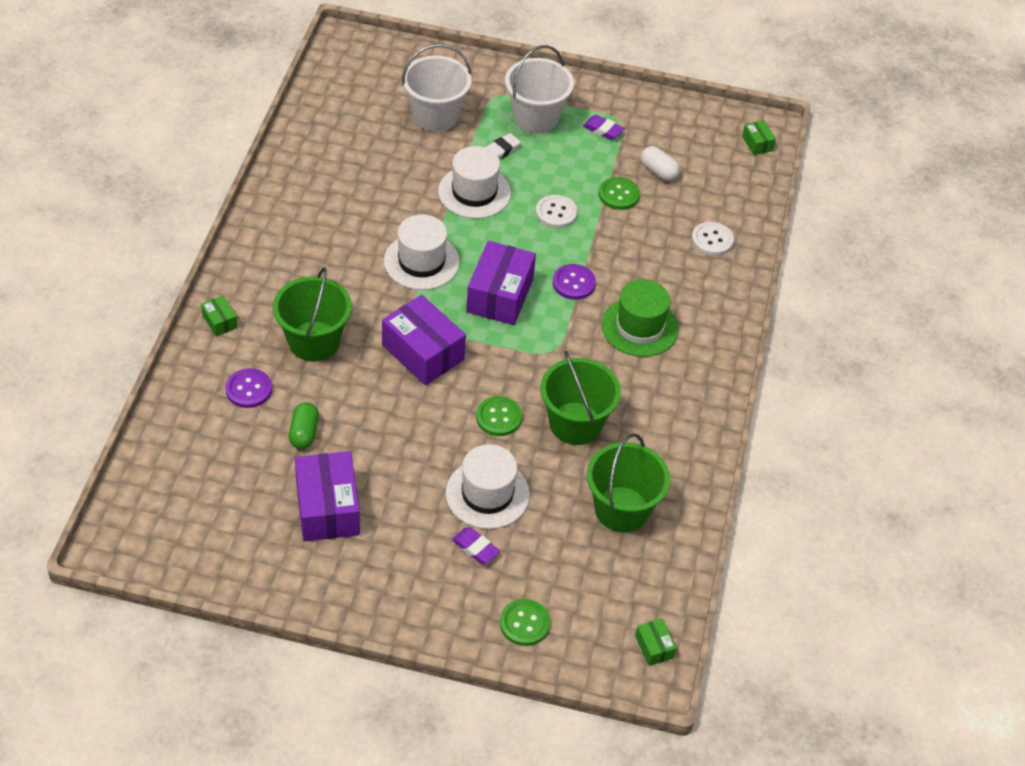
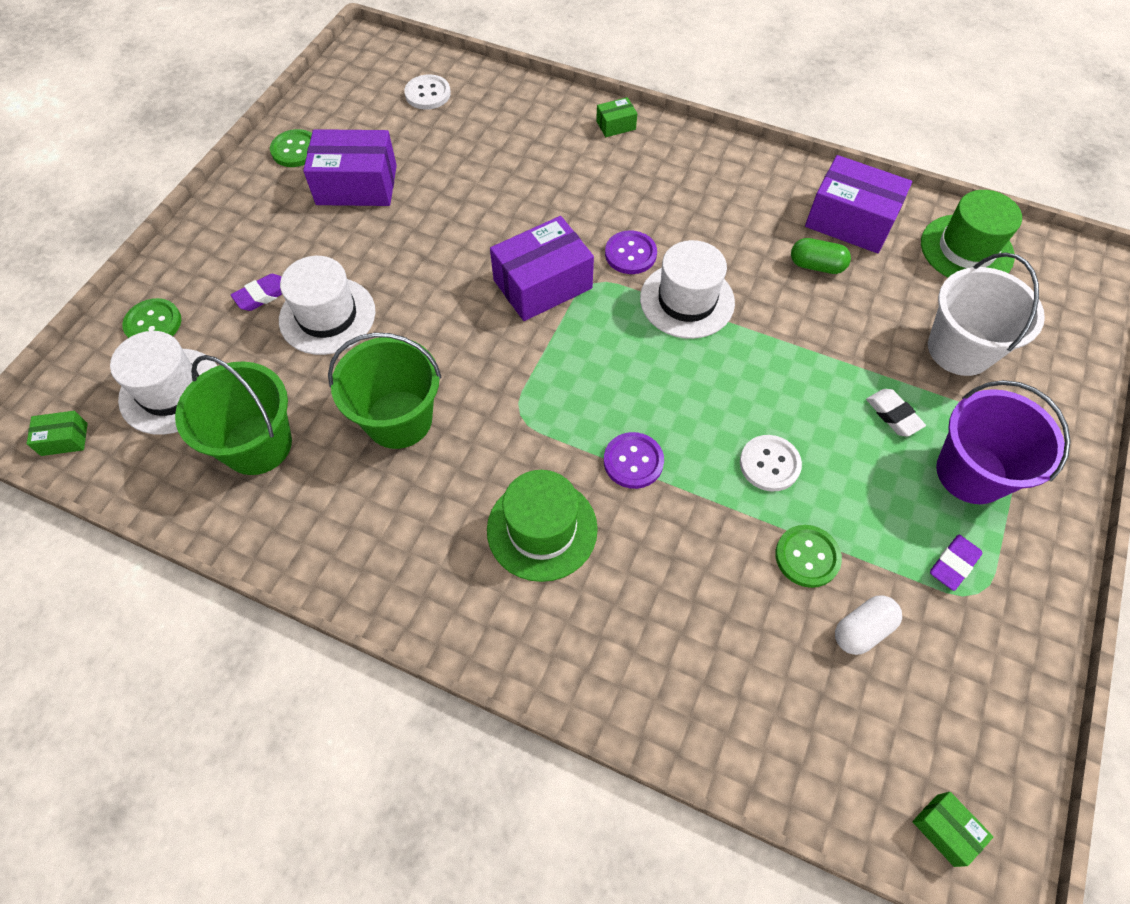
camera: 105 degrees right, 10 degrees up
(248, 389) = (521, 140): purple button -> purple button (630, 254)
(304, 433) = (455, 176): green capsule -> green capsule (816, 266)
(314, 341) = (576, 193): green bucket -> none
(338, 105) = (966, 249): none -> green hat
(474, 192) = (809, 372): white hat -> white hat (171, 391)
(498, 417) = (430, 342): green button -> green button (295, 150)
(499, 295) = (621, 373): purple box -> purple box (850, 221)
(536, 117) = (971, 473): white bucket -> purple bucket
(712, 240) = (704, 679): white button -> white button (428, 94)
(757, 143) = (945, 830): green box -> green box turned 60 degrees clockwise

